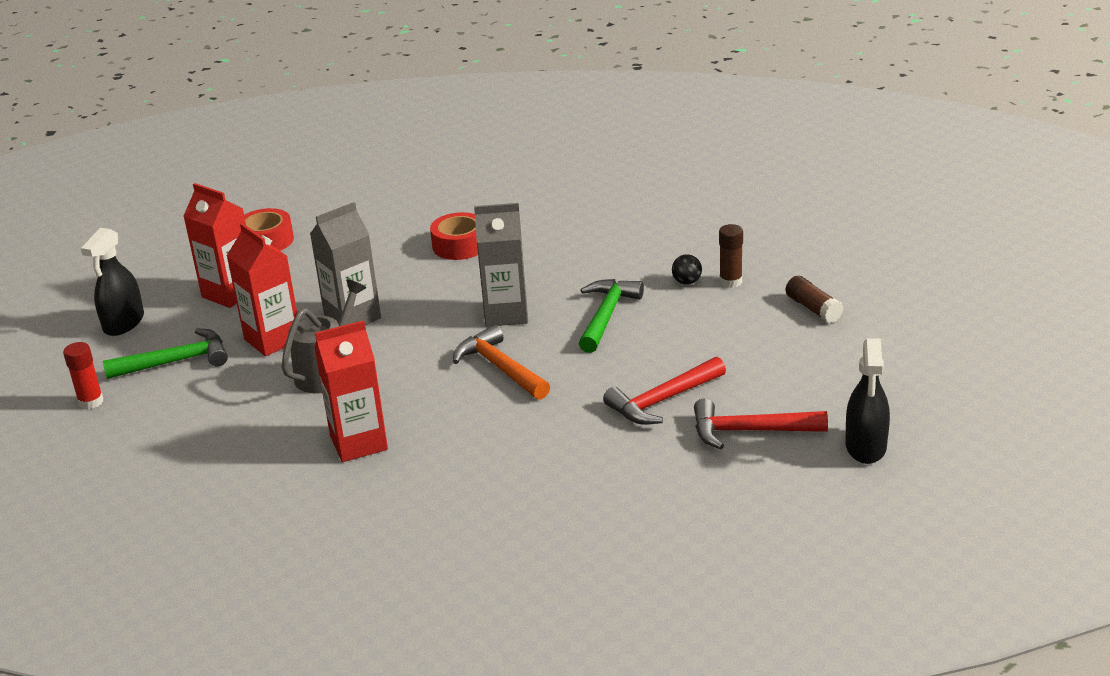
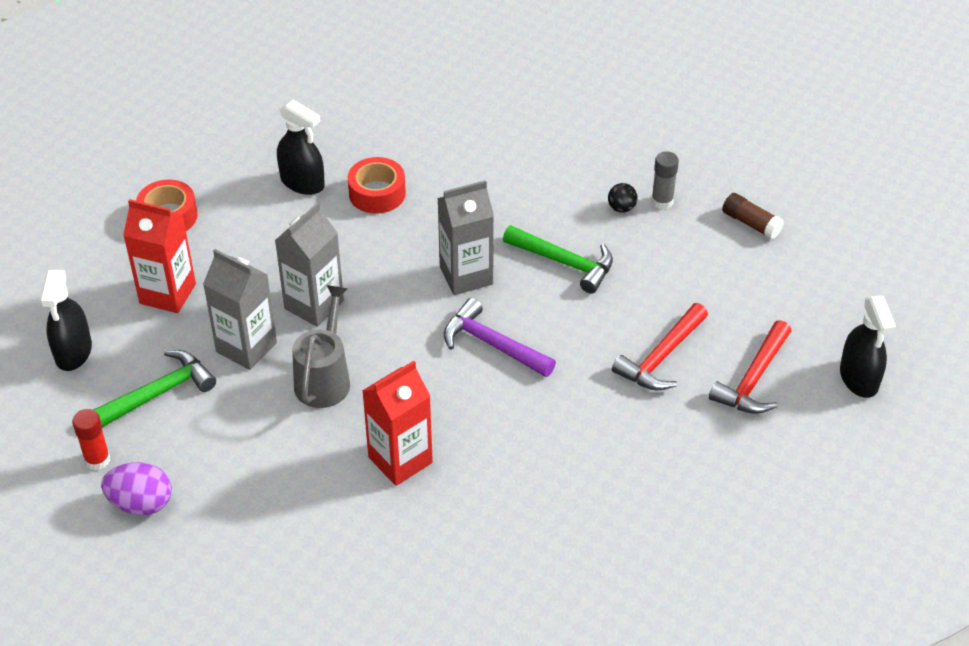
camera: 20 degrees left, 15 degrees up
(106, 439) = (141, 503): none -> purple egg
(273, 340) = (246, 347): red carton -> grey carton
(397, 230) = (302, 182): none -> black spray bottle
(500, 368) = (493, 344): orange hammer -> purple hammer
(606, 316) = (564, 263): green hammer -> green hammer turned 120 degrees clockwise
(730, 282) = (662, 201): brown glue stick -> grey glue stick
(750, 431) = (753, 379): red hammer -> red hammer turned 45 degrees counterclockwise

